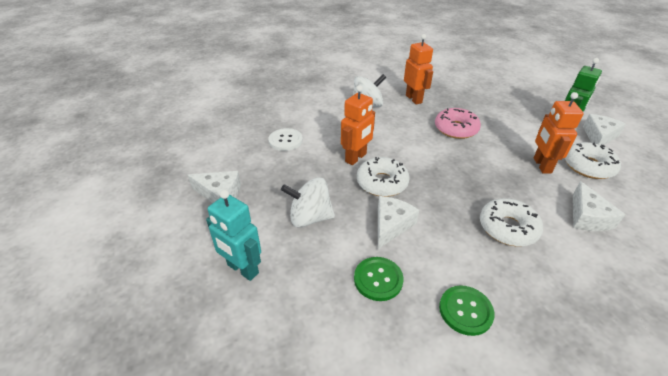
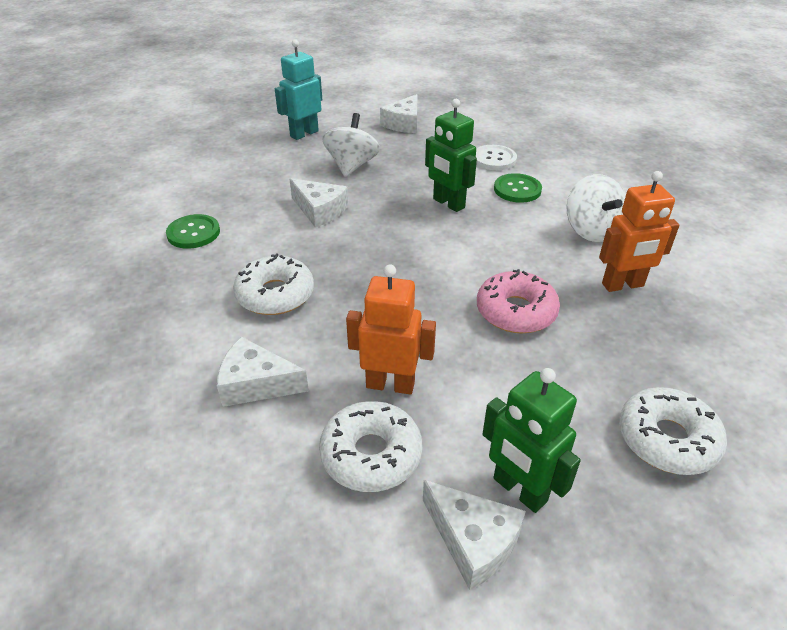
camera: 100 degrees right, 0 degrees up
(356, 158) = (448, 203): orange robot -> green robot
(378, 279) = (256, 193): green button -> green button (517, 189)
(382, 183) = (393, 215): white donut -> white donut (667, 439)

